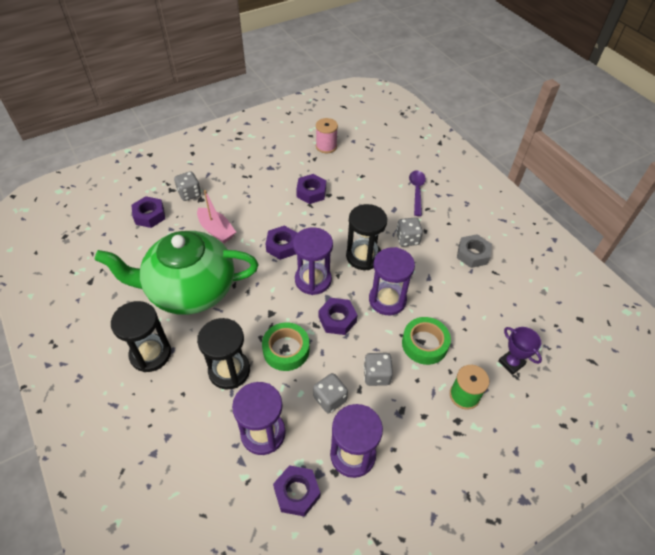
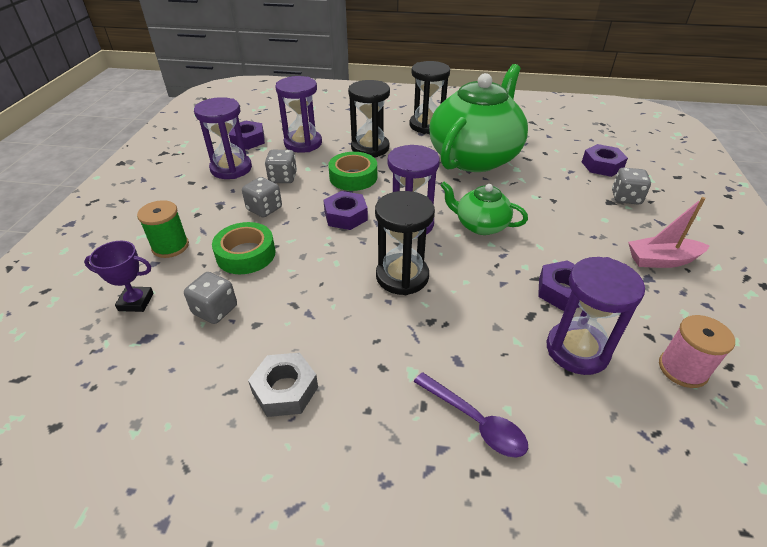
camera: 130 degrees right, 10 degrees down
(216, 230) = (545, 194): pink boat -> pink boat (661, 260)
(282, 246) = (480, 225): purple nut -> green teapot
(387, 300) = (324, 260): purple hourglass -> purple hourglass (577, 350)
(407, 239) = (387, 335): grey dice -> grey dice (215, 310)

